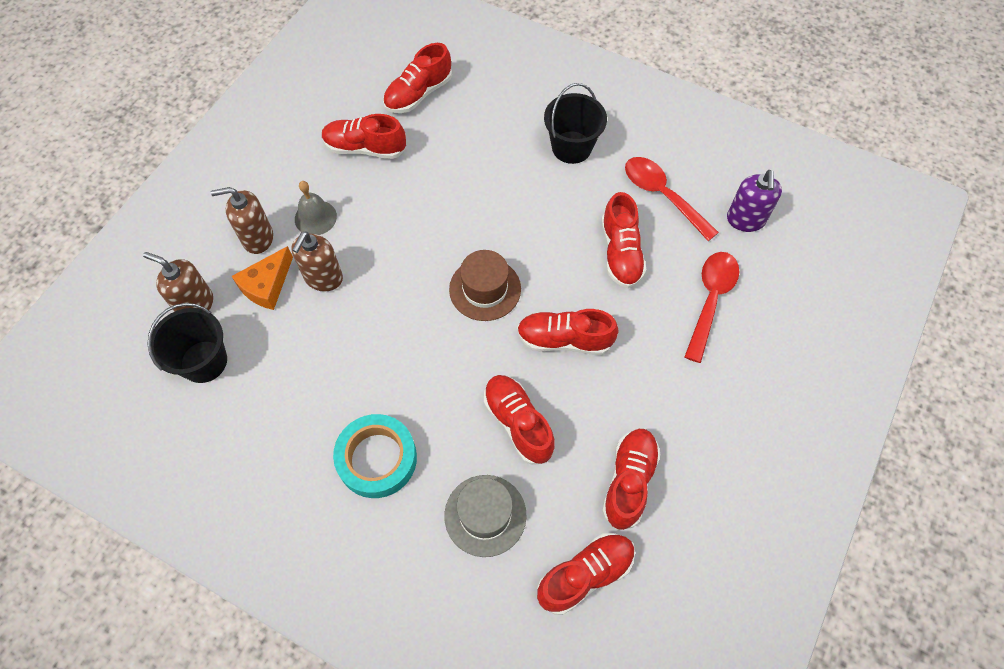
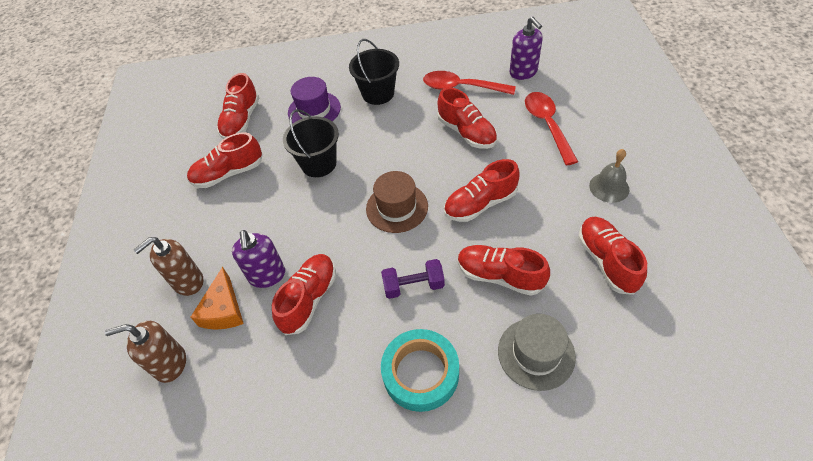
camera: 30 degrees left, 10 degrees down
(204, 361) = (212, 402): black bucket -> black bucket (318, 164)
(315, 217) = (226, 239): grey bell -> grey bell (609, 187)
(323, 278) = (267, 275): brown soap dispenser -> purple soap dispenser
(436, 377) = (413, 286): none -> purple dumbbell
(494, 126) = (314, 110): none -> purple hat
(585, 575) = (640, 342): red shoe -> red shoe (309, 299)

